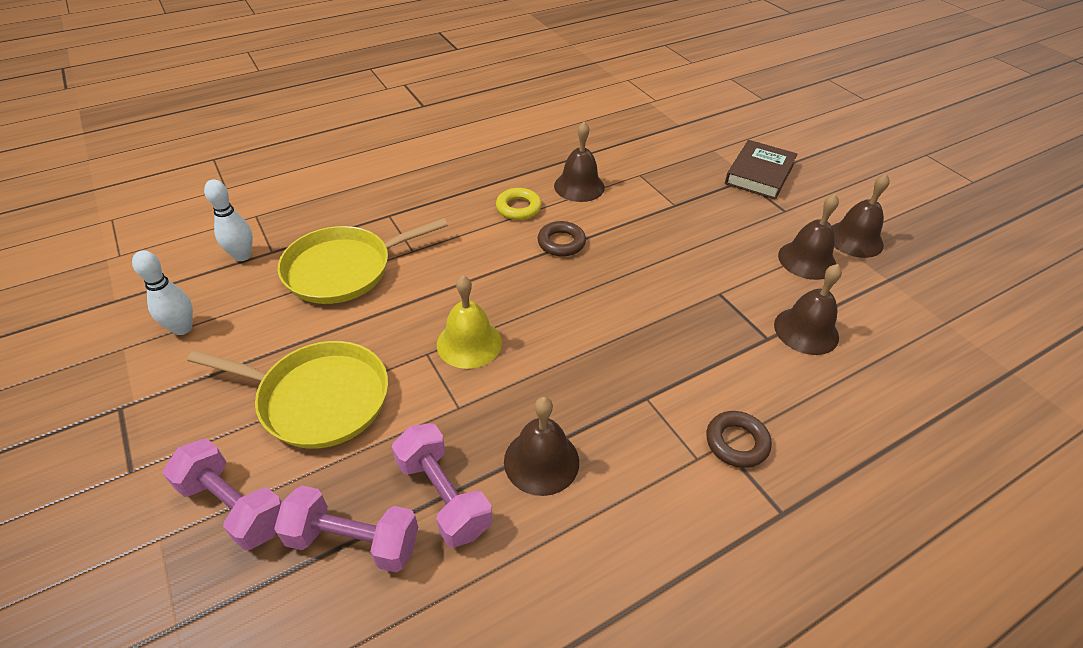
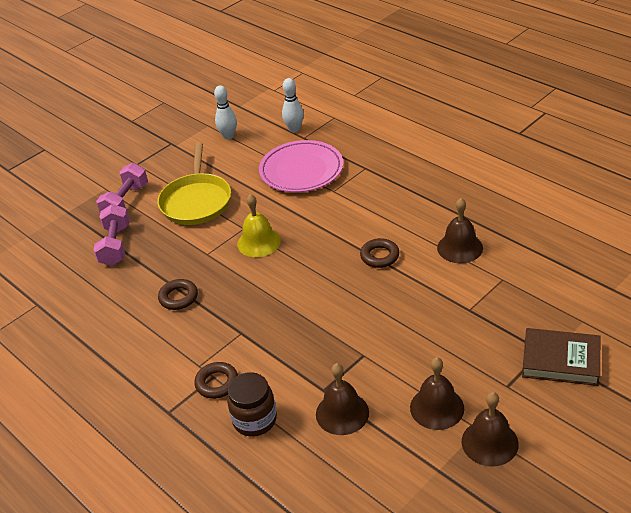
camera: 80 degrees right, 5 degrees down
(344, 269) = (301, 170): yellow pan -> pink plate
(443, 496) = (147, 267): pink dumbbell -> none
(518, 208) = (410, 223): yellow ring -> none
(541, 461) = (178, 297): brown bell -> brown ring
(809, 413) = (255, 420): none -> brown jar

